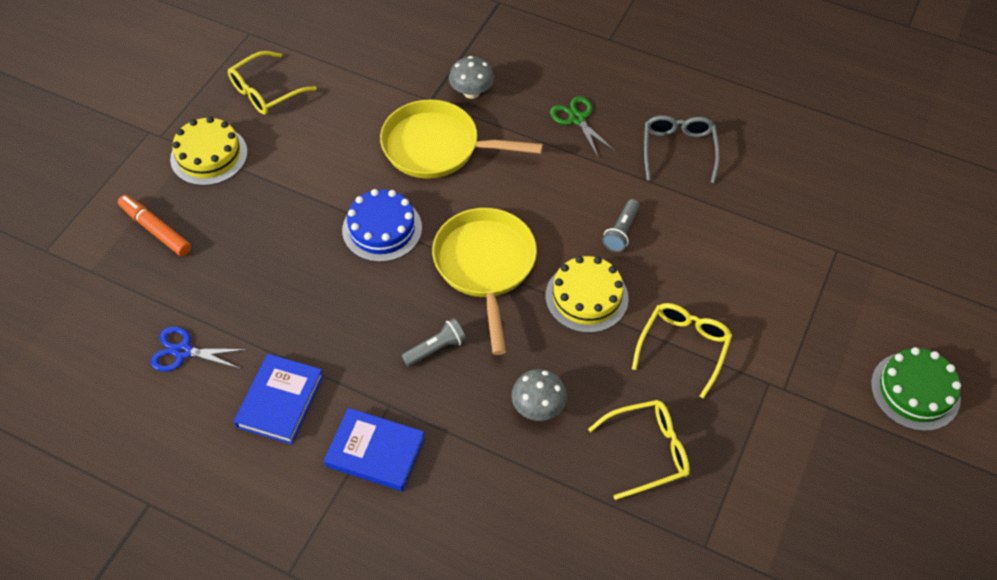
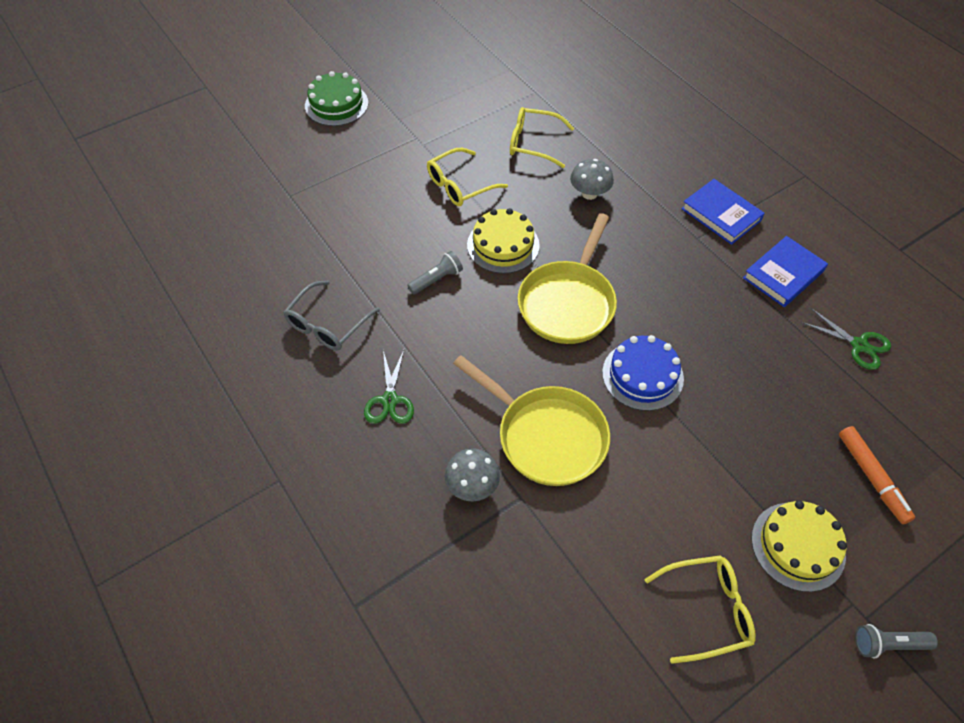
camera: 150 degrees left, 0 degrees up
(183, 351) = (859, 345): blue scissors -> green scissors
(436, 349) = (643, 259): grey flashlight -> grey flashlight (887, 644)

